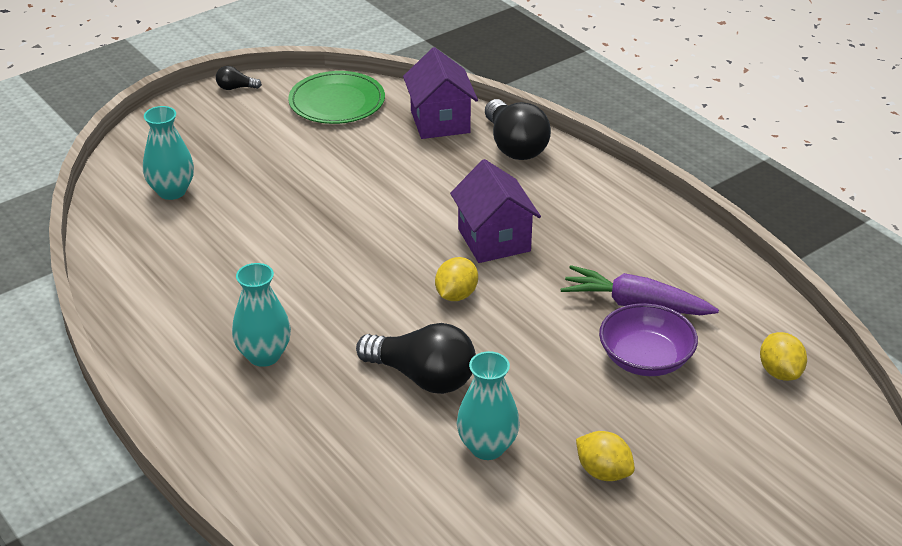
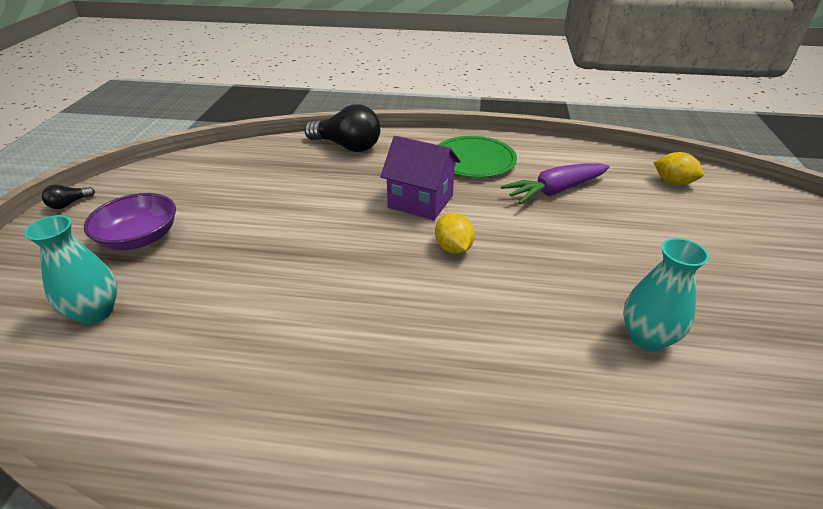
camera: 45 degrees left, 0 degrees up
(264, 355) = (385, 398): turquoise vase -> none
(337, 102) = (179, 176): green plate -> green plate (474, 160)
(423, 377) = (527, 319): black light bulb -> none
(440, 122) = (277, 155): purple house -> none
(603, 472) = (723, 298): yellow lemon -> none
(645, 359) = (613, 216): purple bowl -> purple bowl (140, 238)

